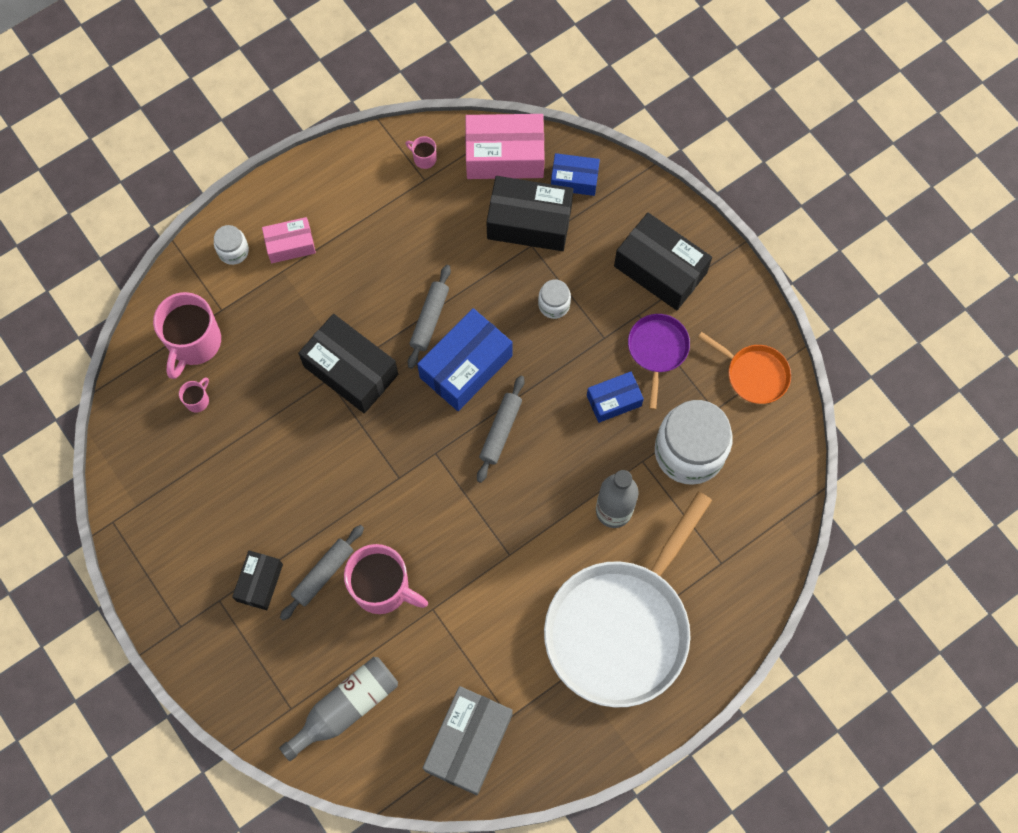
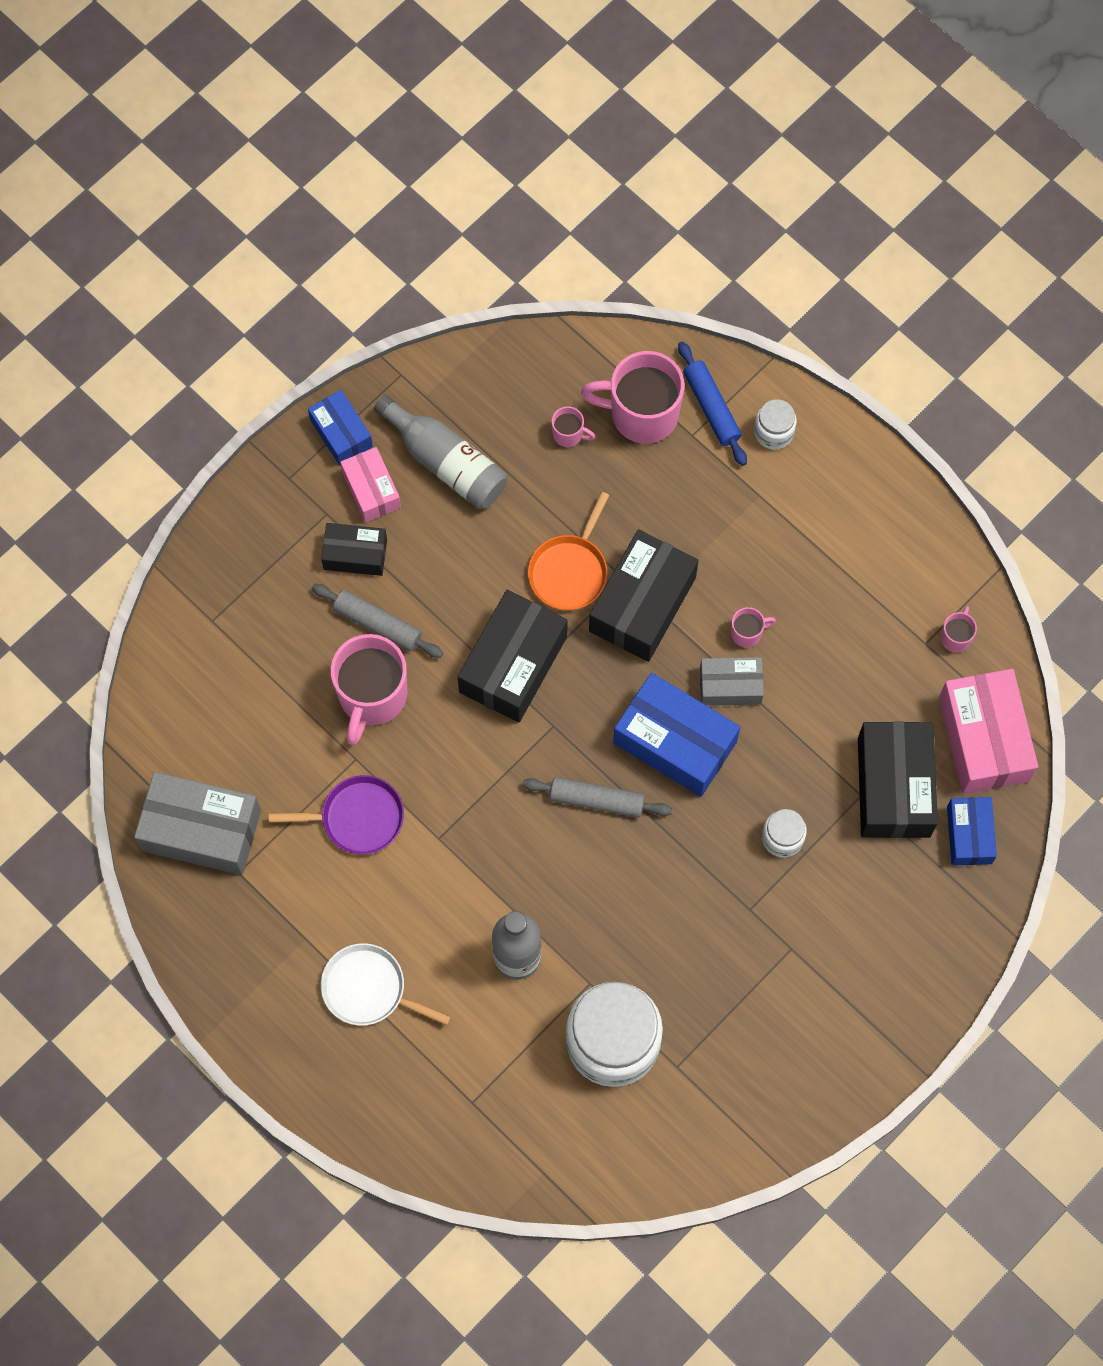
camera: 80 degrees right, 0 degrees up
(202, 292) = (711, 407): none -> blue rolling pin
(290, 245) = (797, 497): pink box -> pink box (371, 490)
(345, 708) = (222, 682): grey bottle -> grey bottle (446, 462)
(390, 299) = (747, 633): none -> pink mug
(429, 319) = (730, 686): grey rolling pin -> grey box
(614, 400) = (664, 935): blue box -> blue box (341, 433)
(621, 627) = (368, 989): white pan -> white pan, size x0.46
(657, 350) = (746, 980): purple pan -> purple pan (357, 818)
(660, 269) = (862, 968): black box -> black box (513, 664)
(754, 374) = (737, 1112): orange pan -> orange pan (570, 571)

